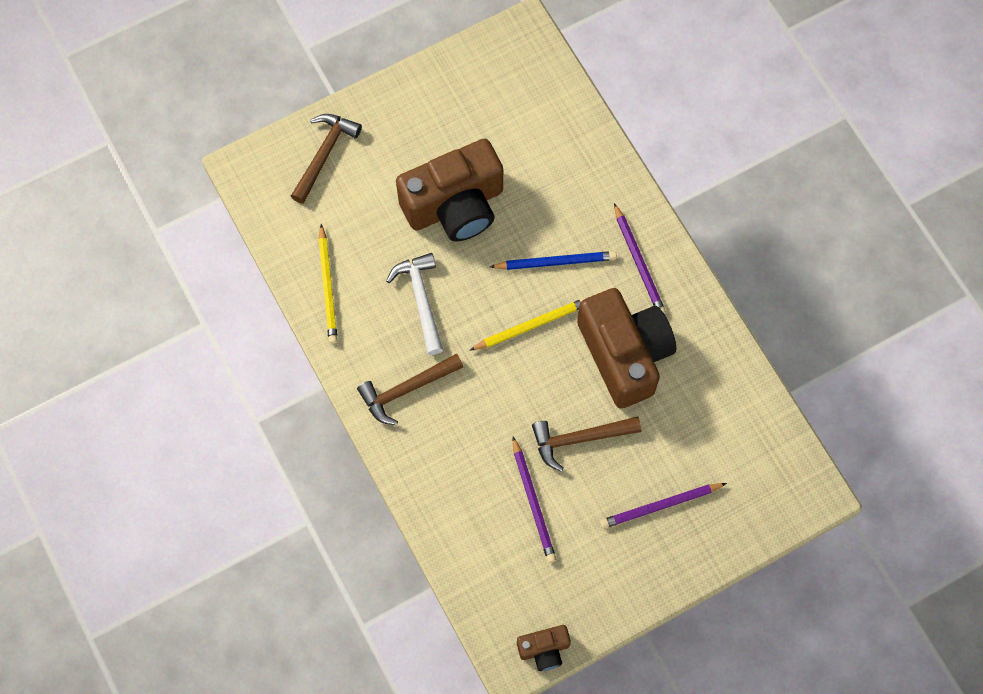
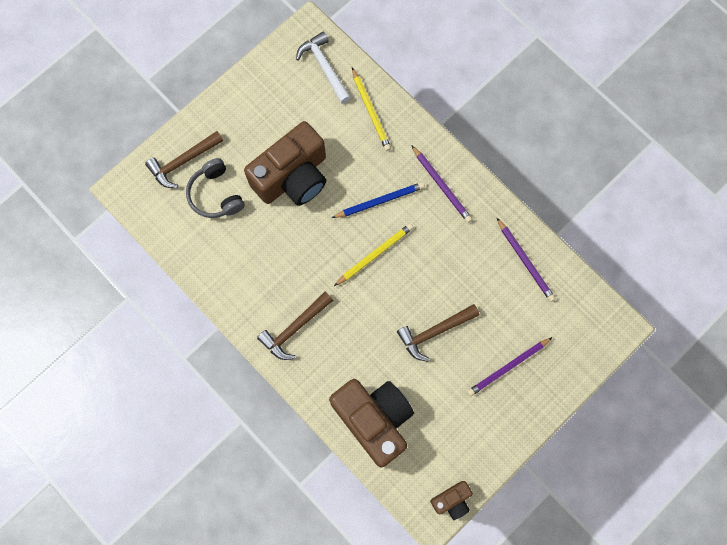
camera: 15 degrees left, 5 degrees up
(324, 154) = (183, 162): brown hammer -> brown hammer turned 135 degrees counterclockwise
(328, 286) = (213, 264): yellow pencil -> yellow pencil (371, 111)
(354, 203) = (215, 194): none -> grey headphones
(421, 299) = (286, 256): white hammer -> white hammer (324, 67)
(533, 502) = (413, 389): purple pencil -> purple pencil (525, 261)
(624, 354) = (450, 258): brown camera -> brown camera (374, 420)

